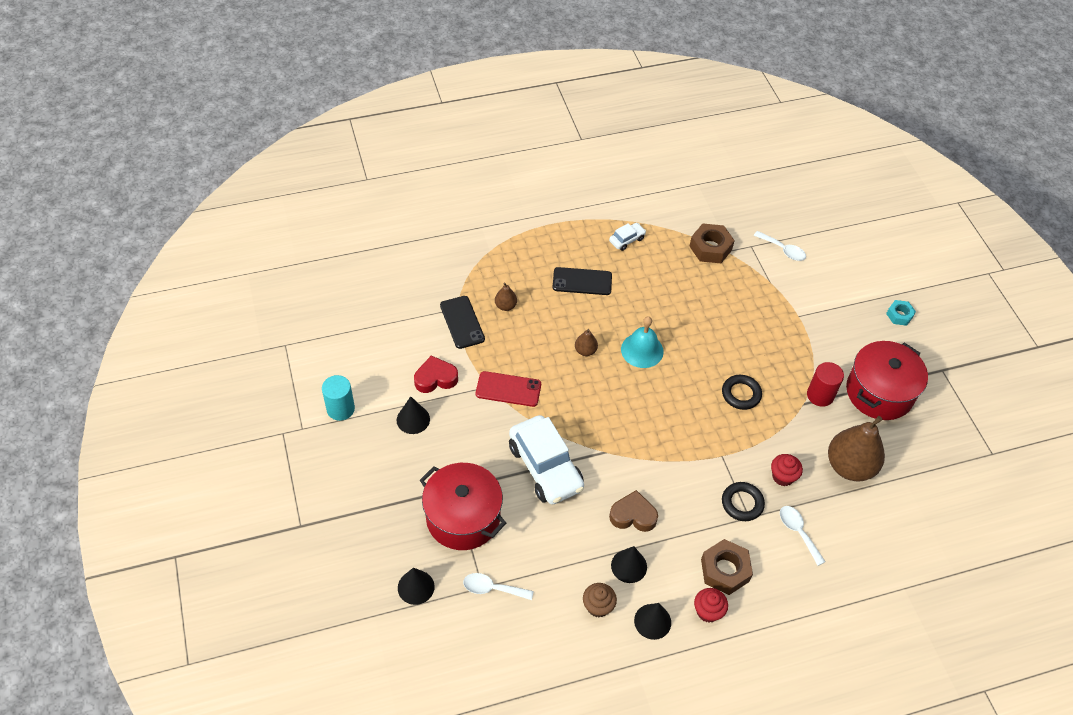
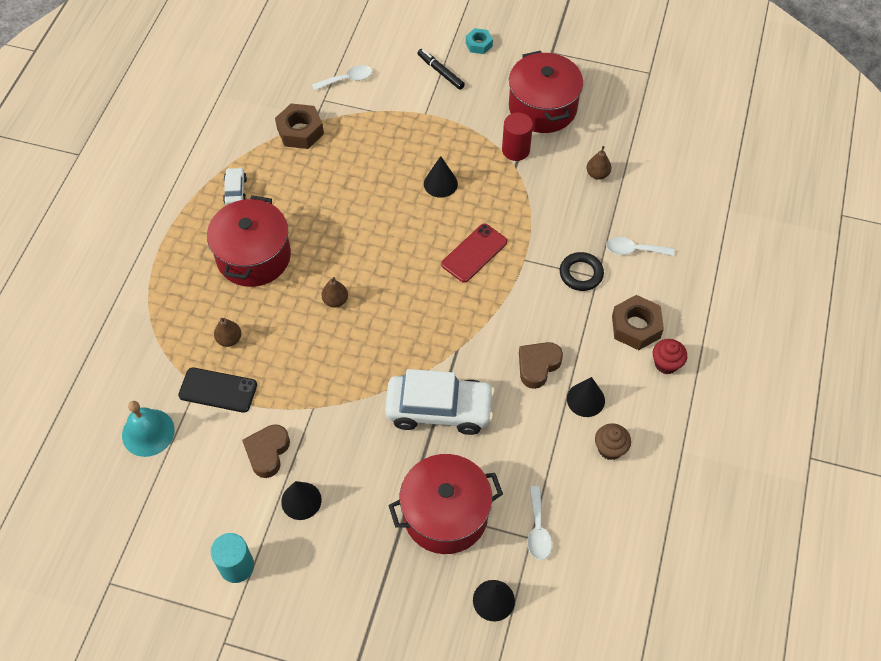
camera: 55 degrees left, 5 degrees up
(435, 378) = (267, 452): red heart -> brown heart
(492, 588) = (538, 530): white spoon -> white spoon turned 45 degrees counterclockwise
(508, 389) = (329, 392): red phone -> red phone (474, 253)
(582, 281) = (253, 256): black phone -> red pot
(642, 350) = (370, 254): turquoise bell -> turquoise bell (148, 432)
(652, 621) = (650, 413): black cone -> black cone (440, 183)
(741, 394) = (473, 206): black ring -> none
(782, 477) = (575, 228): red cupcake -> none
(847, 304) = (440, 72): none -> black marker
(849, 466) = (597, 174): brown pear -> brown pear, size x0.45

